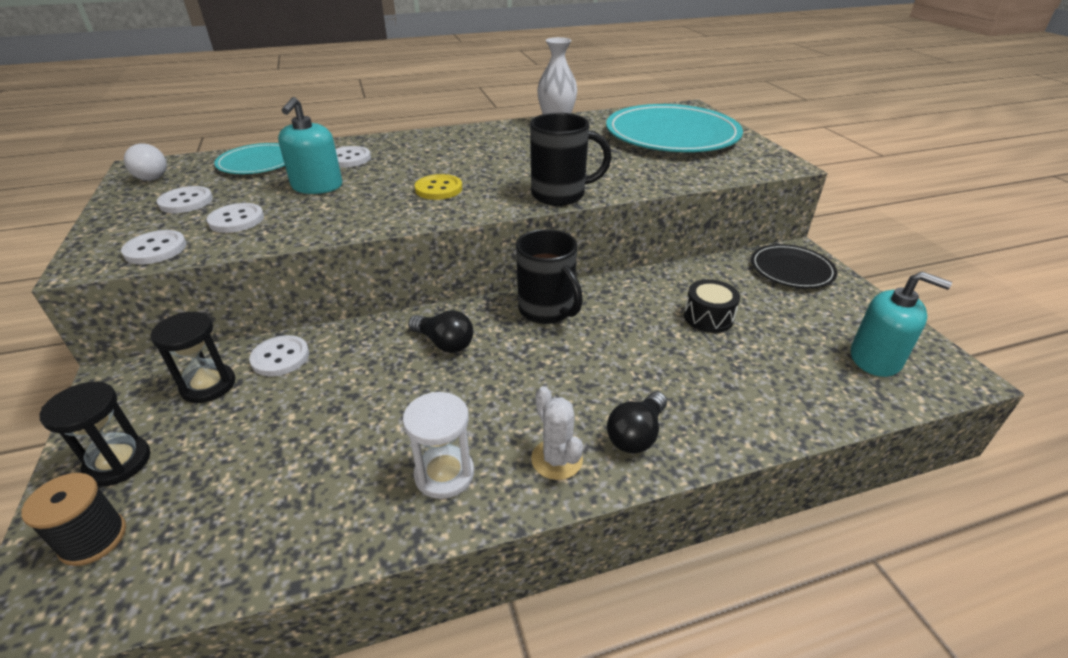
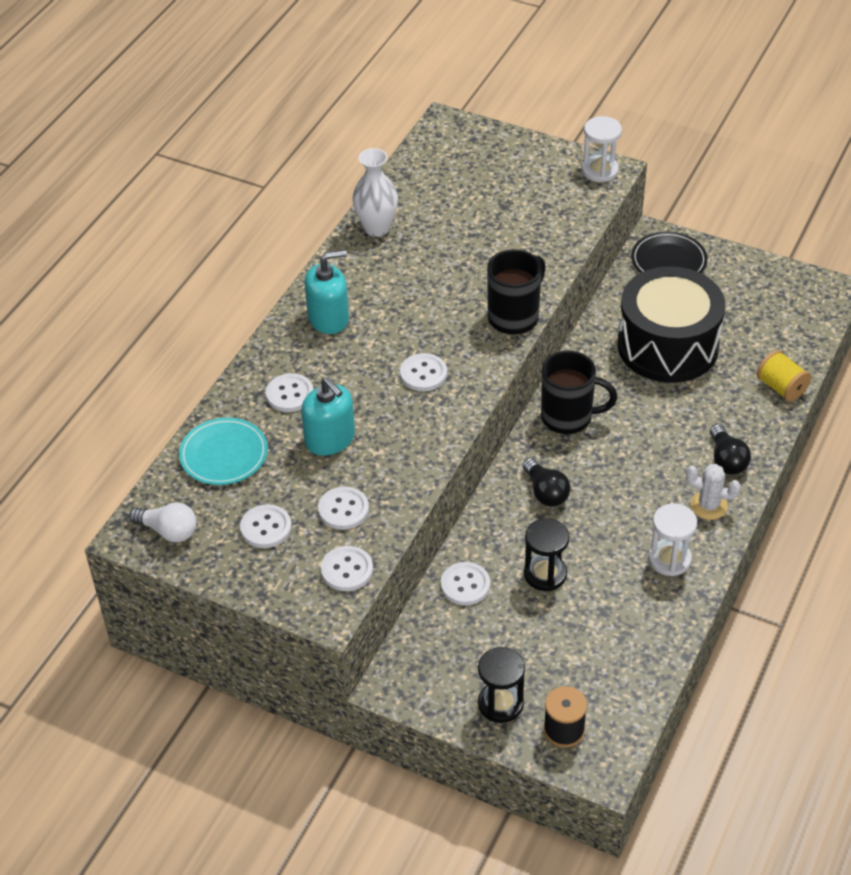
camera: 45 degrees left, 10 degrees up
(208, 385) = (458, 635): black hourglass -> black hourglass (545, 574)
(438, 189) = (423, 374): yellow button -> white button
(444, 343) = (545, 492): black light bulb -> black light bulb turned 75 degrees clockwise
(672, 135) = (487, 181): turquoise plate -> none
(708, 317) = (667, 346): black drum -> black drum, size x2.37
(774, 161) = (600, 170): none -> white hourglass
(788, 416) = (781, 387): none -> yellow spool
(875, 359) = (784, 309): turquoise soap dispenser -> turquoise soap dispenser (328, 318)

